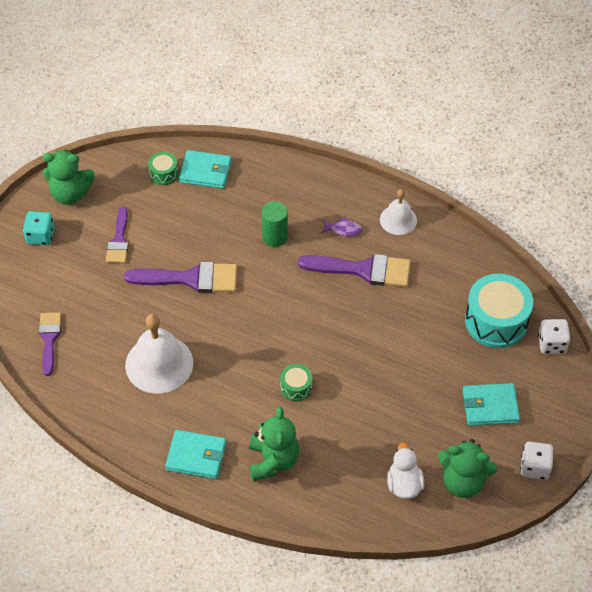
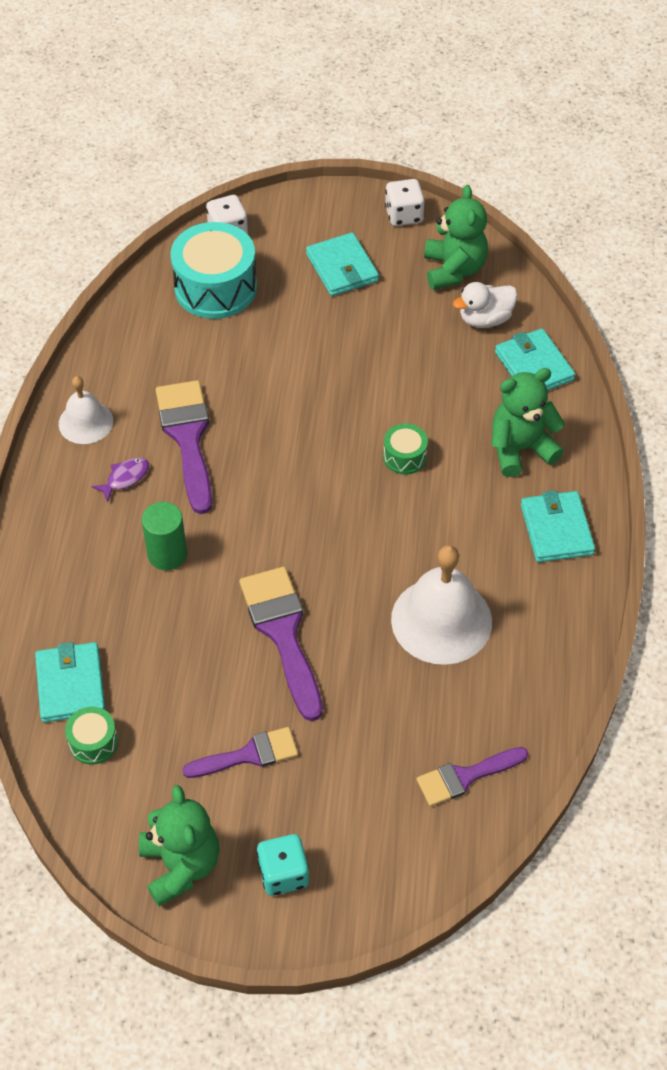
camera: 110 degrees left, 0 degrees up
(343, 229) = (125, 478): purple fish -> purple fish turned 60 degrees clockwise
(345, 500) = (534, 366): none -> turquoise wallet

